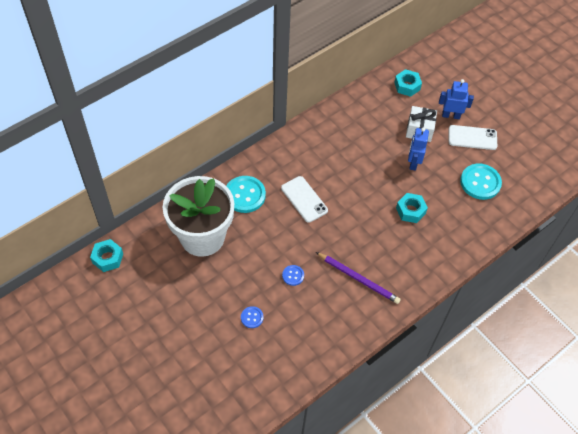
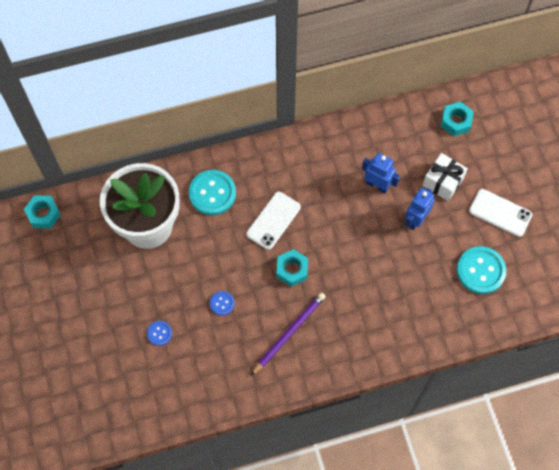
camera: 25 degrees right, 10 degrees up
(304, 199) = (273, 220): white phone -> white phone turned 45 degrees clockwise
(358, 279) = (289, 333): purple pencil -> purple pencil turned 105 degrees counterclockwise
(410, 211) = (384, 276): turquoise nut -> turquoise nut (292, 270)
(451, 115) = (489, 176): blue robot -> blue robot (377, 185)

